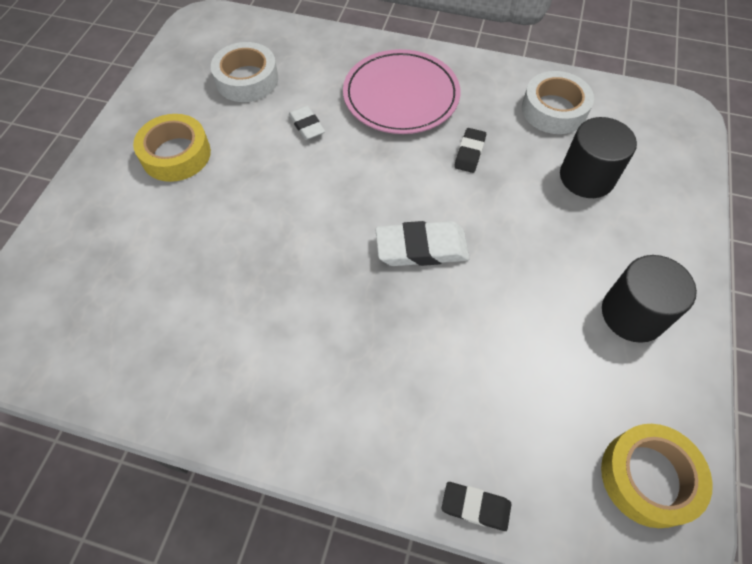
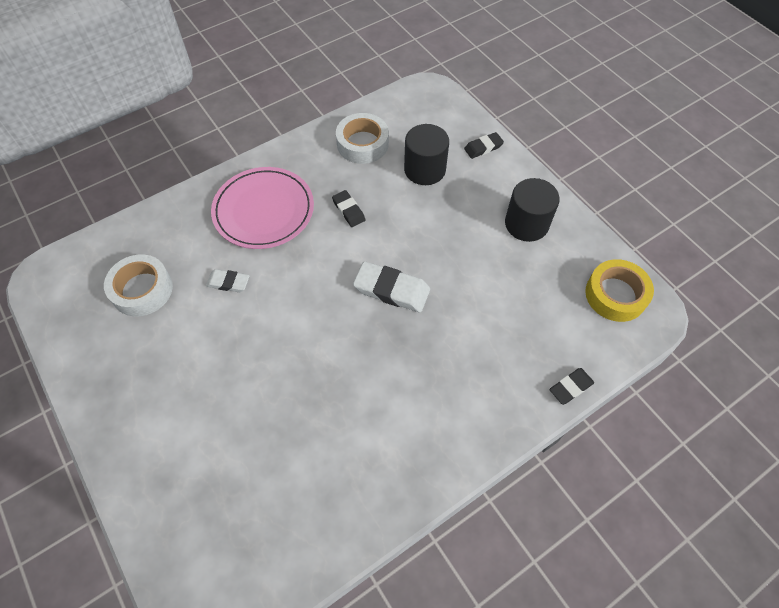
camera: 50 degrees left, 0 degrees up
(176, 154) = (162, 384): yellow tape -> none
(421, 248) = (391, 290): white eraser -> white eraser turned 75 degrees clockwise
(677, 206) = (483, 147): none -> black eraser

